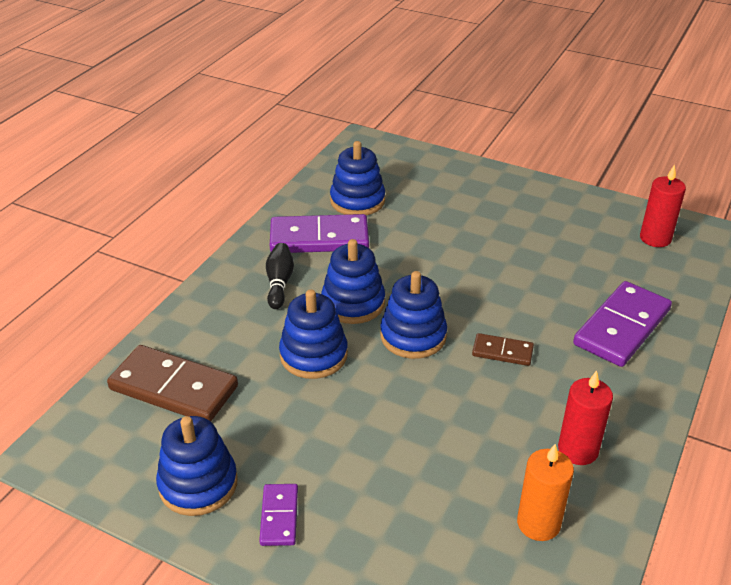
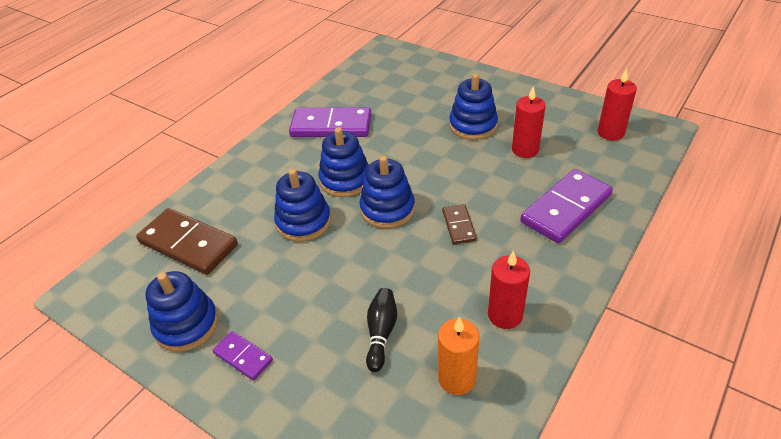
camera: 10 degrees right, 5 degrees up
(279, 283) = (291, 161): black bowling pin -> black bowling pin (381, 333)
(279, 516) = (243, 357): purple domino -> purple domino turned 60 degrees counterclockwise
(357, 201) = (368, 96): blue stacking toy -> blue stacking toy (473, 125)
(502, 352) = (458, 226): brown domino -> brown domino turned 60 degrees clockwise
(561, 261) = (525, 150): none -> red candle

